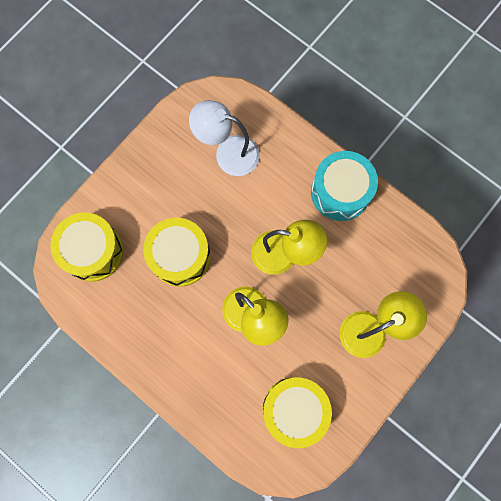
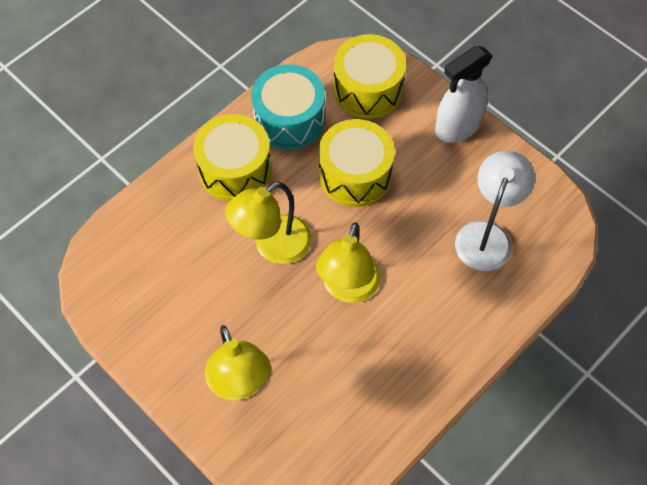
camera: 95 degrees right, 15 degrees down
(128, 176) = (457, 127): none -> white spray bottle
(294, 409) = (156, 283): yellow drum -> yellow drum (235, 170)
(340, 192) = (428, 366): turquoise drum -> turquoise drum (289, 119)

